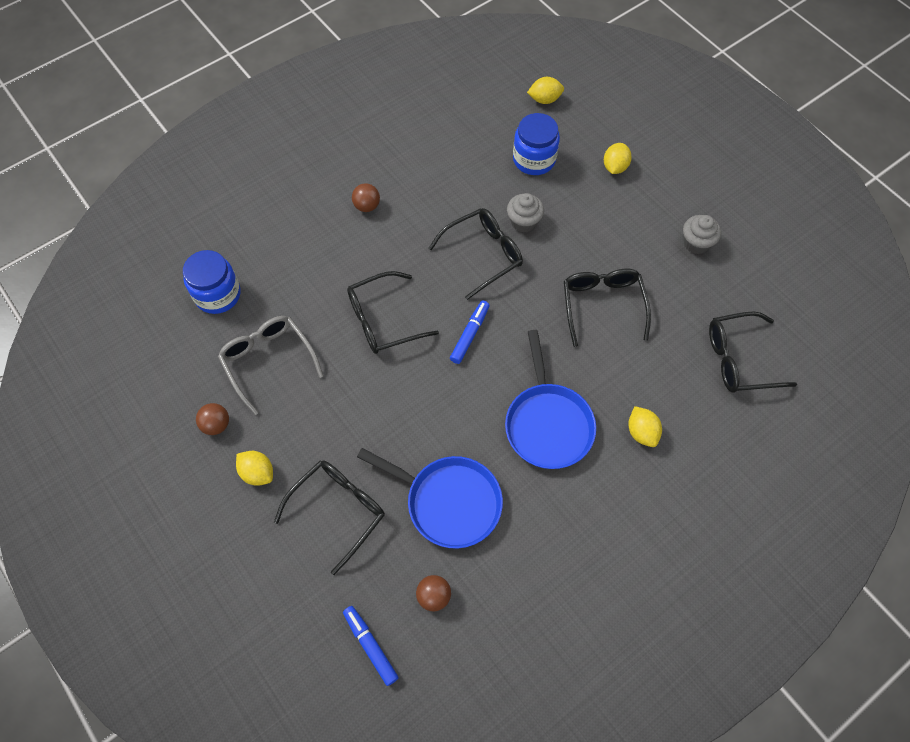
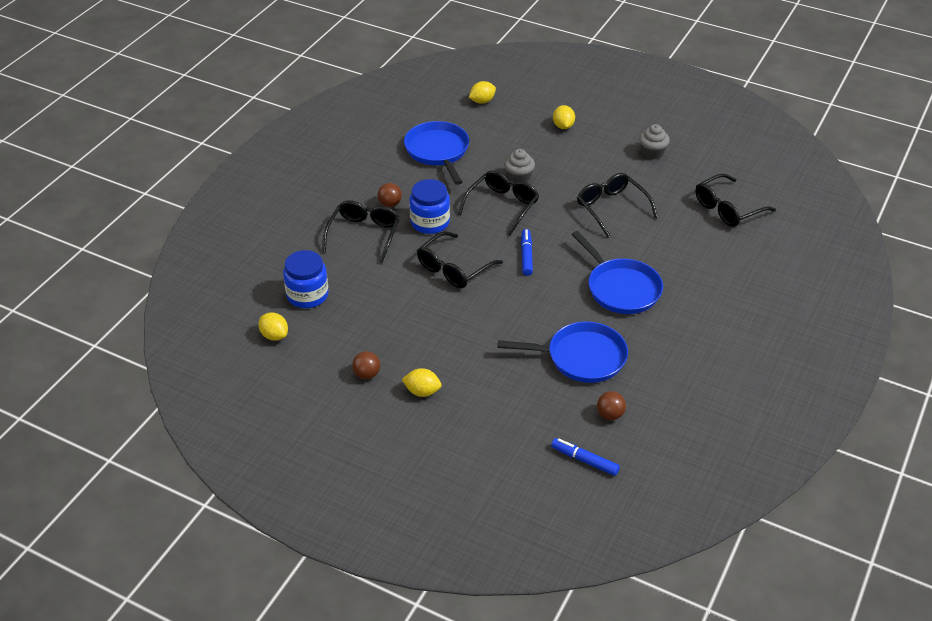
camera: 25 degrees left, 20 degrees down
(268, 361) = (380, 322): grey glasses -> none
(338, 510) = (502, 391): black glasses -> black glasses (364, 234)
(457, 153) = (438, 151): none -> blue pan
(534, 159) = (500, 139): blue jar -> blue jar (430, 222)
(641, 432) = (690, 271): yellow lemon -> yellow lemon (274, 335)

